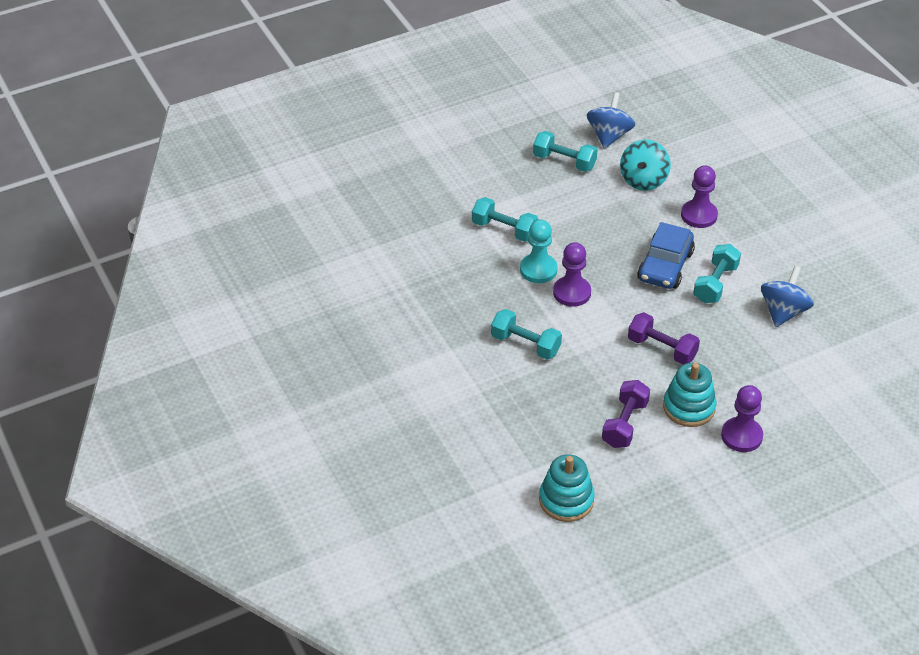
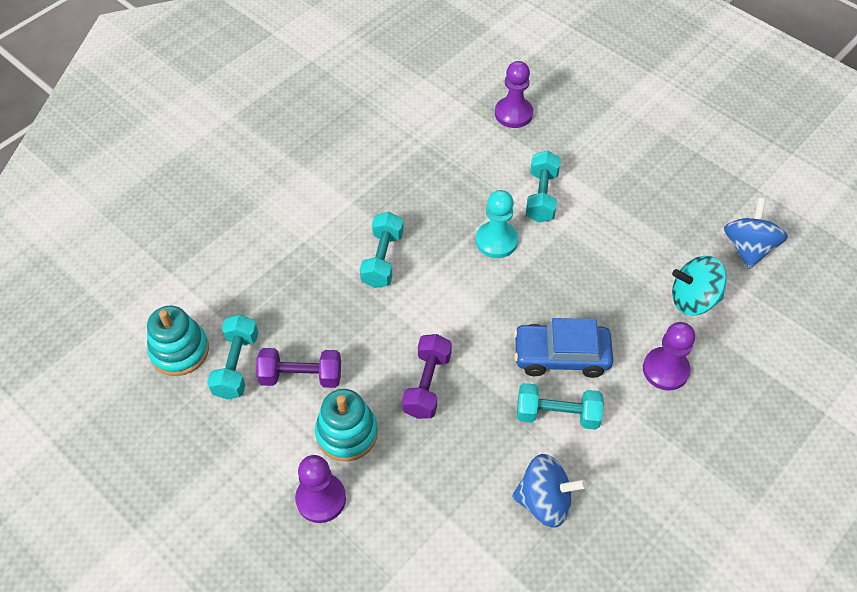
camera: 70 degrees right, 10 degrees up
(564, 161) = (678, 218): turquoise dumbbell -> turquoise dumbbell (236, 365)
(572, 293) = (476, 279): purple pawn -> purple pawn (513, 114)
(609, 135) = (748, 248): blue spinning top -> blue spinning top turned 75 degrees counterclockwise

